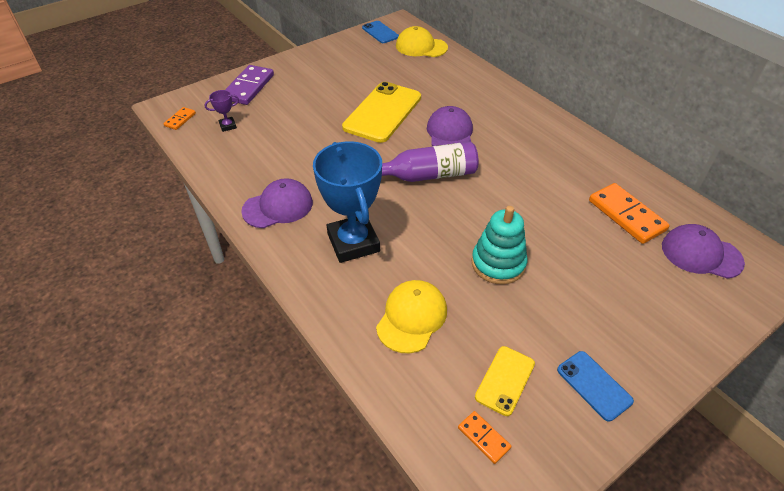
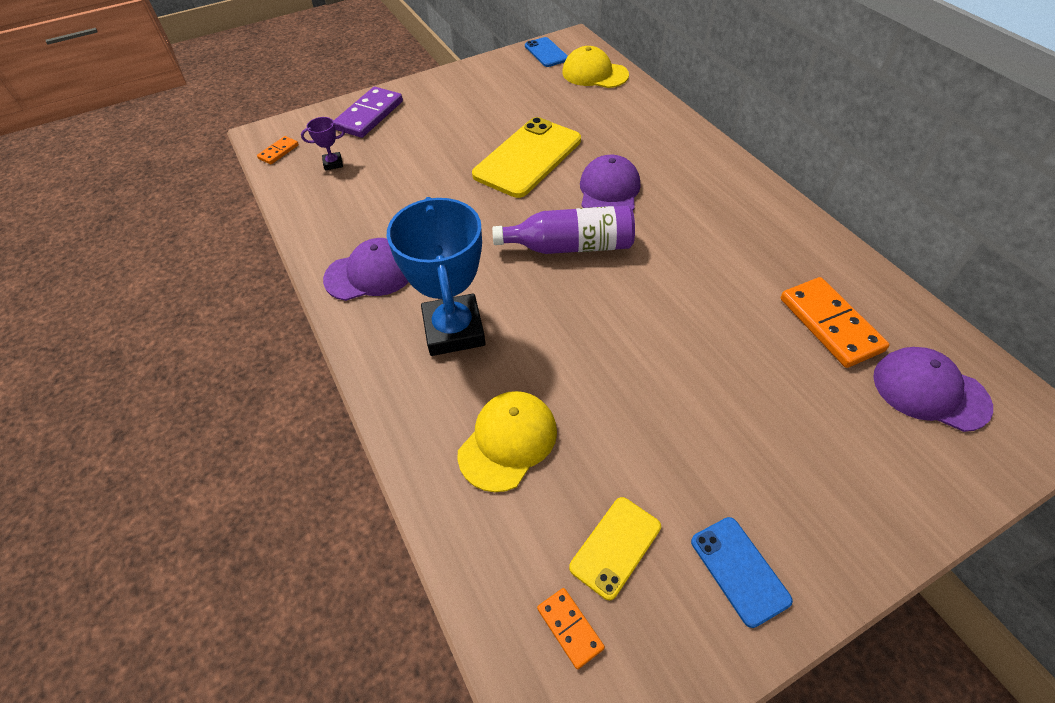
camera: 10 degrees right, 5 degrees up
(498, 263) = (638, 377): turquoise stacking toy -> none

